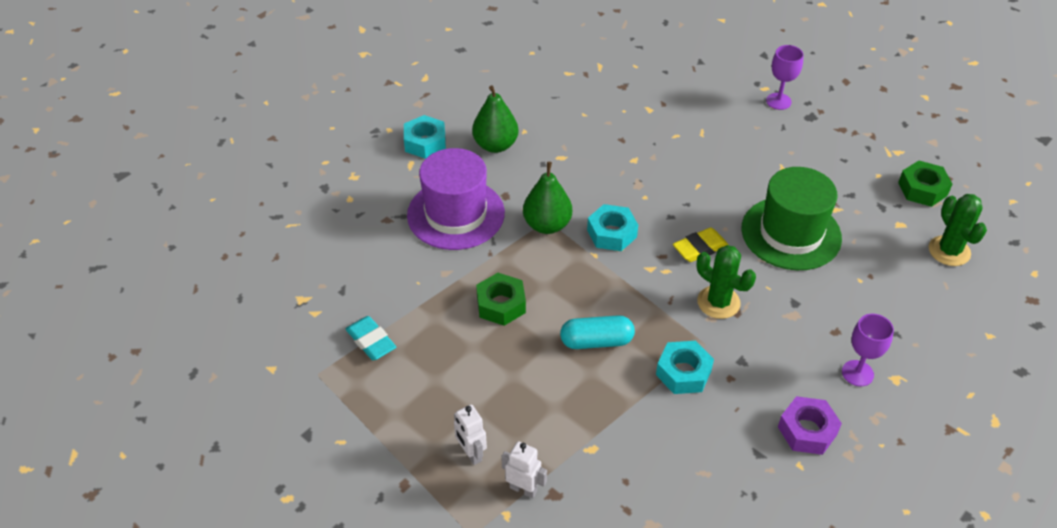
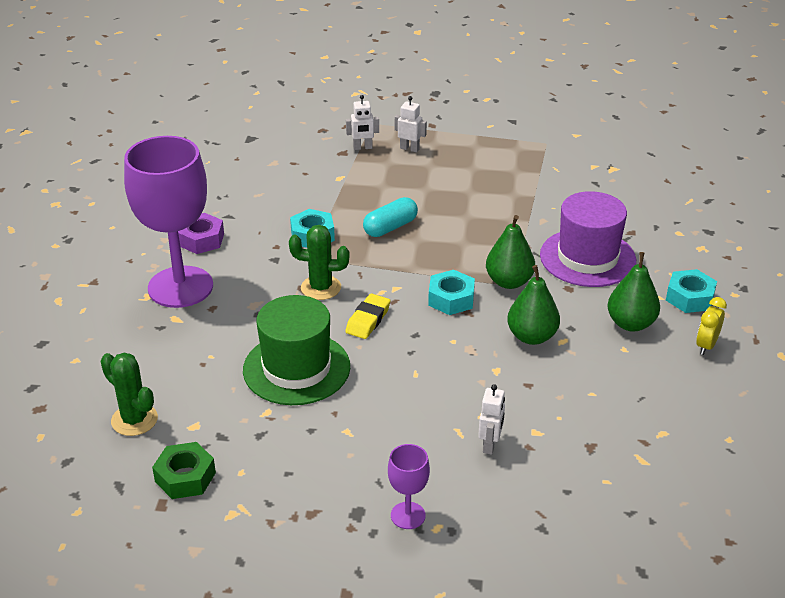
camera: 145 degrees right, 10 degrees down
(371, 341) = (537, 168): turquoise eraser -> none
(465, 106) = (706, 345): none -> yellow clock
(501, 304) = (480, 219): green nut -> none
(580, 171) = (532, 336): none -> green pear
(688, 115) = (490, 445): none -> white robot
(857, 373) = (180, 287): purple goblet -> purple goblet, size x2.31

